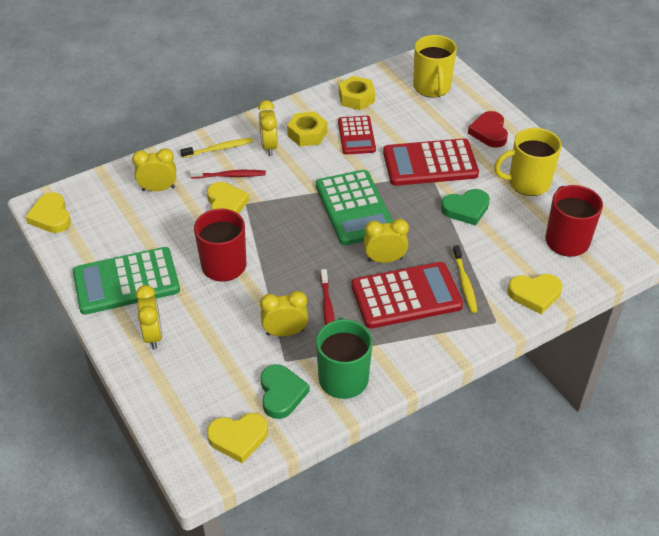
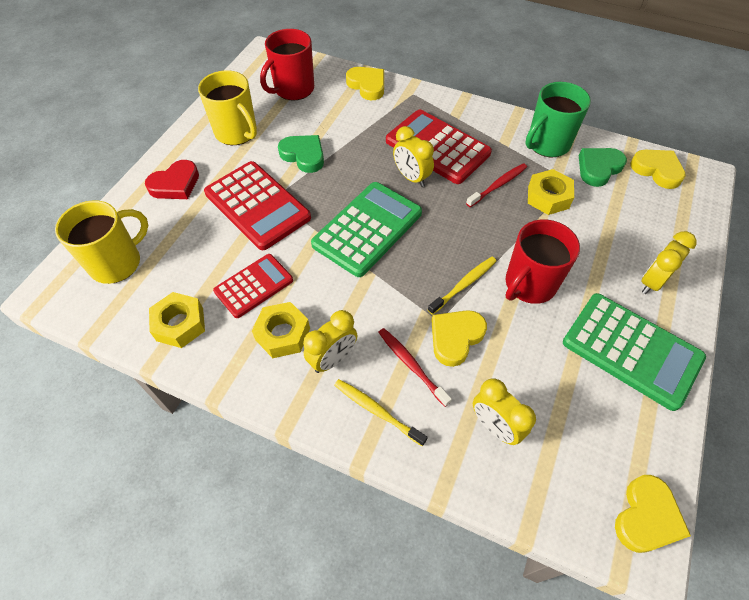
camera: 125 degrees left, 10 degrees up
(285, 332) = (548, 197): yellow clock -> yellow nut
(464, 283) = (391, 123): yellow toothbrush -> yellow toothbrush (464, 284)

